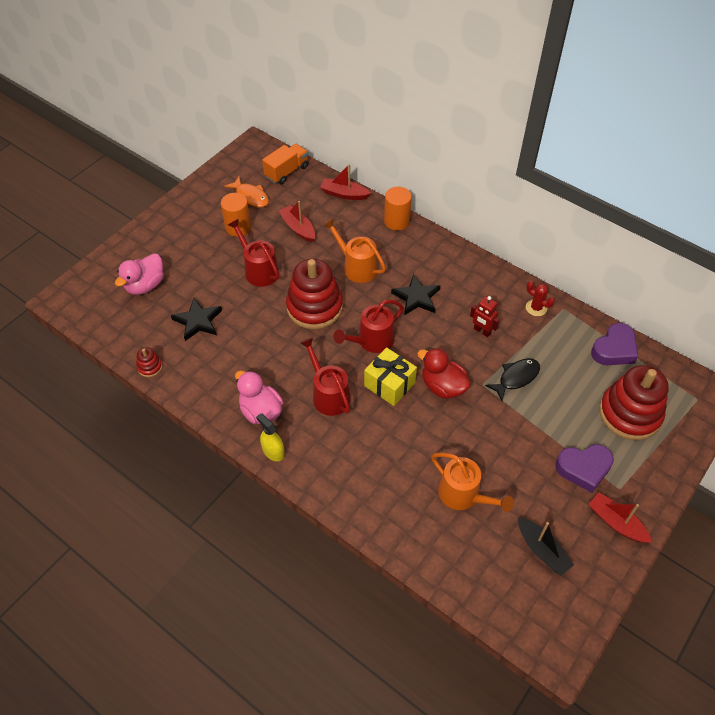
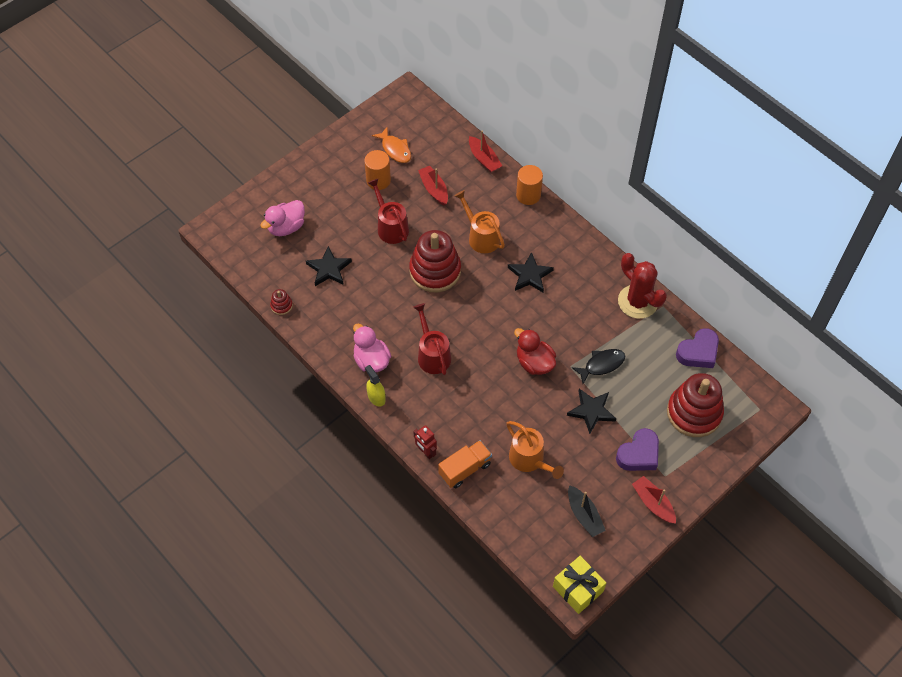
camera: 10 degrees right, 5 degrees up
(287, 172) = (433, 127): orange truck -> orange truck (465, 469)
(344, 194) = (484, 159): red boat -> red boat turned 150 degrees counterclockwise
(372, 341) = (480, 311): red watering can -> none
(389, 384) = (487, 353): yellow gift -> yellow gift (578, 589)
(482, 331) = (582, 316): red robot -> red robot (426, 452)
(518, 429) = (591, 411): none -> black star
(536, 308) = (637, 302): red cactus -> red cactus, size x2.00
(583, 468) = (639, 454): purple heart -> purple heart turned 45 degrees counterclockwise

